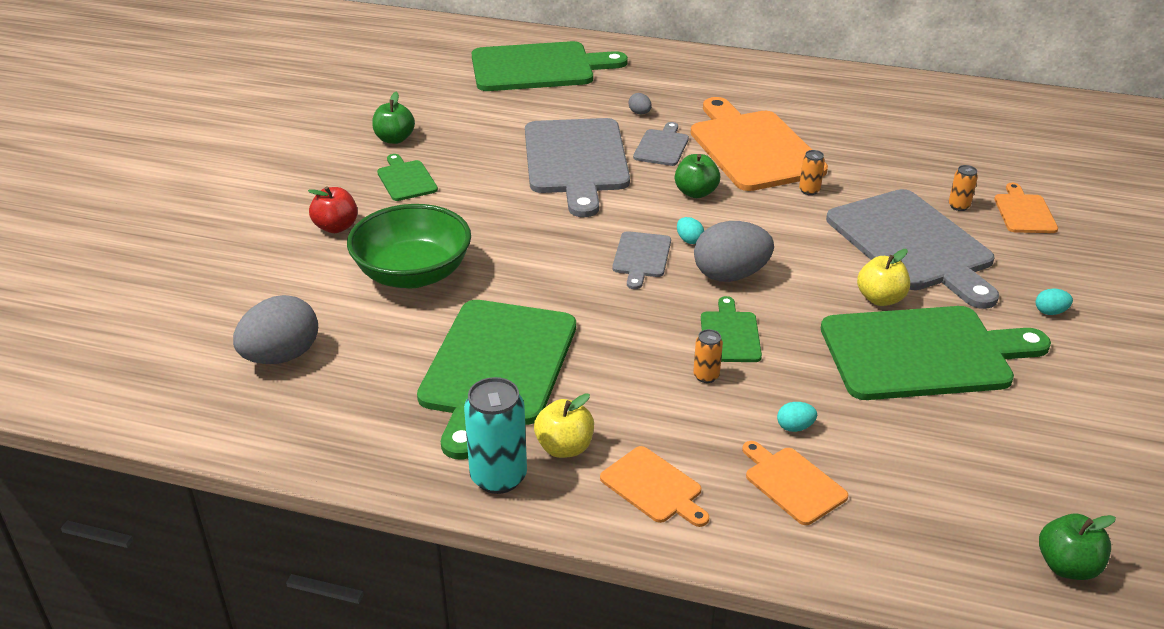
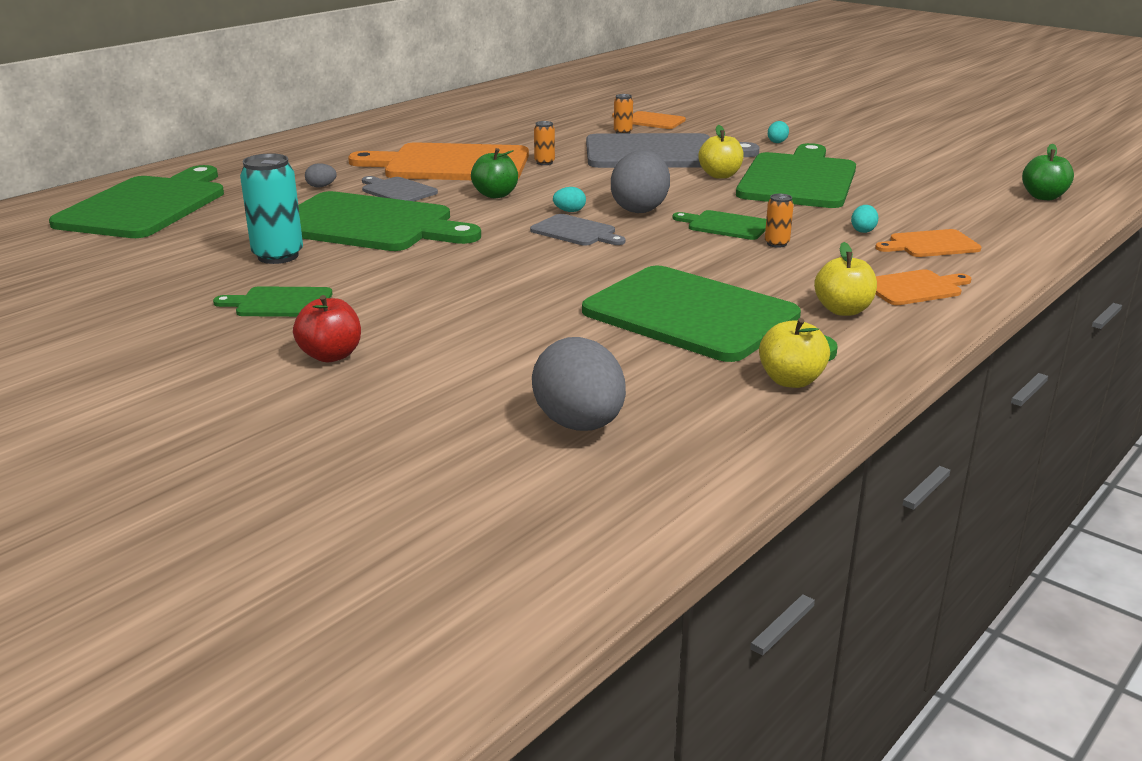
camera: 65 degrees left, 10 degrees down
(394, 139) = (174, 295): green apple -> none
(399, 442) = (791, 381): none -> yellow apple
(413, 274) = (487, 329): green bowl -> none
(498, 477) = (871, 344): turquoise can -> turquoise can (278, 256)
(575, 161) = (369, 224): grey cutting board -> green cutting board

